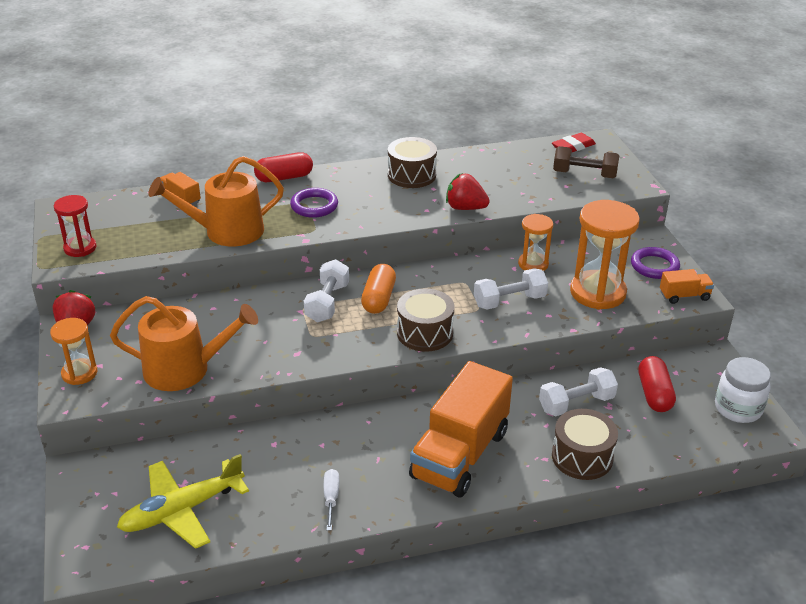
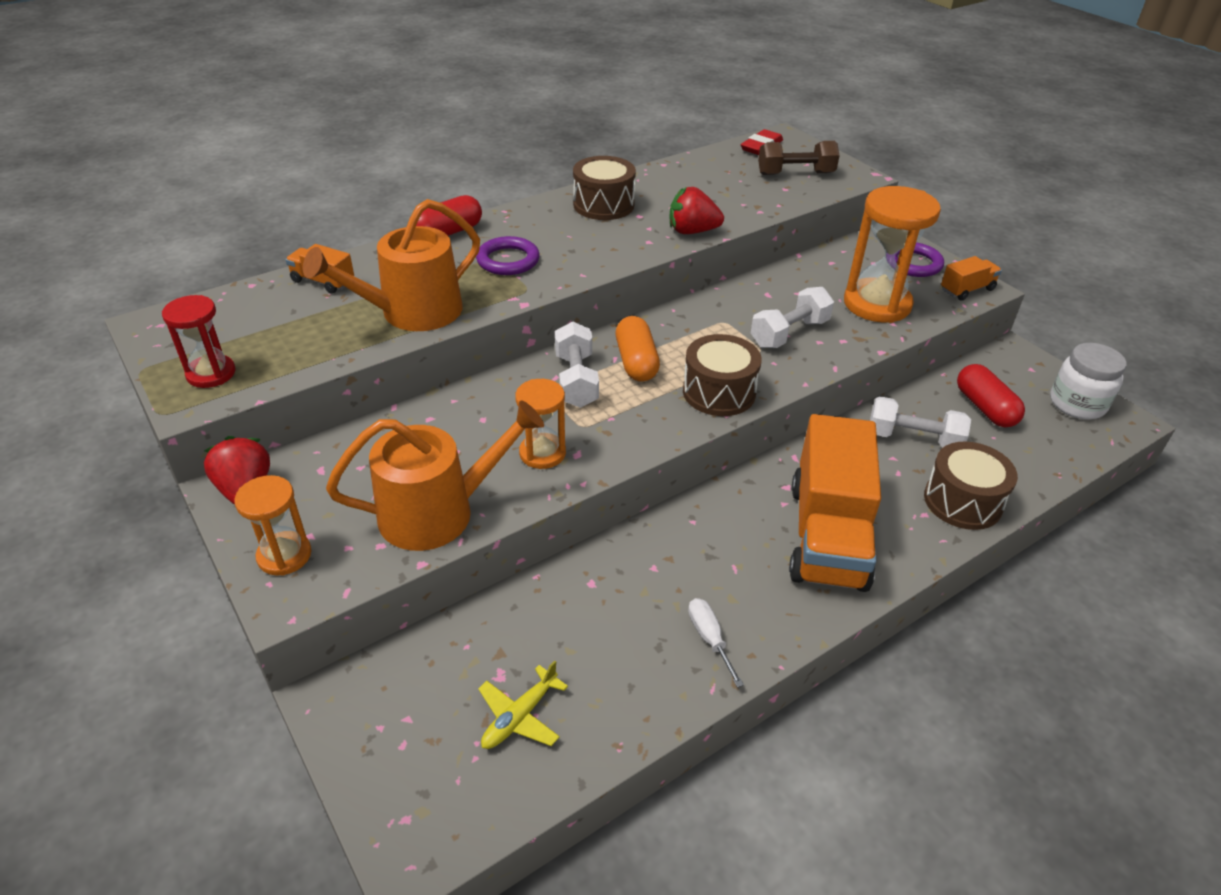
camera: 20 degrees left, 5 degrees up
(182, 510) = (519, 716): yellow plane -> yellow plane, size x0.54
(533, 264) = (785, 286): orange hourglass -> orange hourglass (542, 453)
(576, 403) = (913, 439): white dumbbell -> white dumbbell turned 60 degrees clockwise

